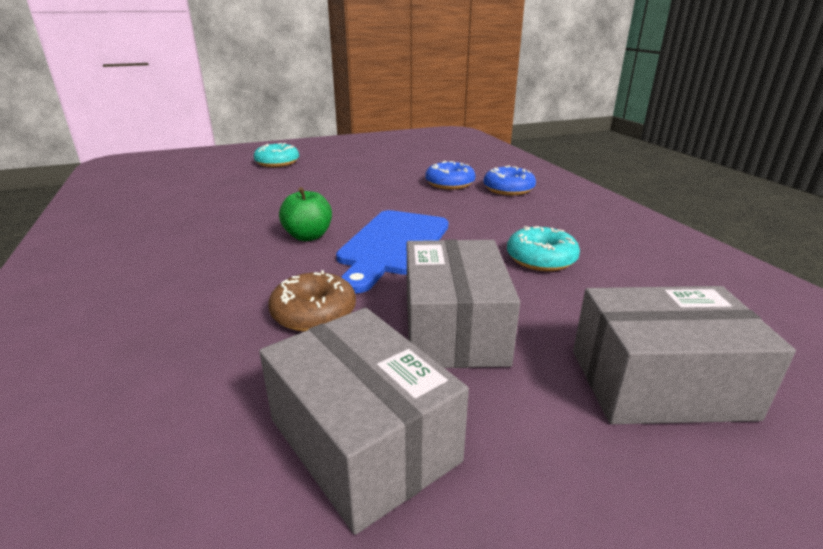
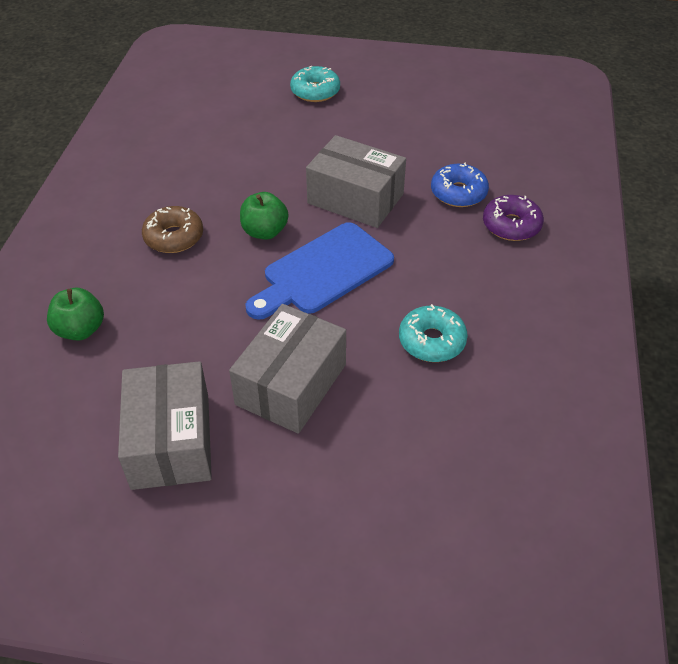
camera: 30 degrees right, 20 degrees up
(131, 370) = (80, 330): none -> green apple
(314, 313) = (210, 326): brown donut -> brown donut (174, 237)
(508, 189) = (511, 225): blue donut -> purple donut
(659, 383) = (380, 493): grey box -> grey box (355, 198)

